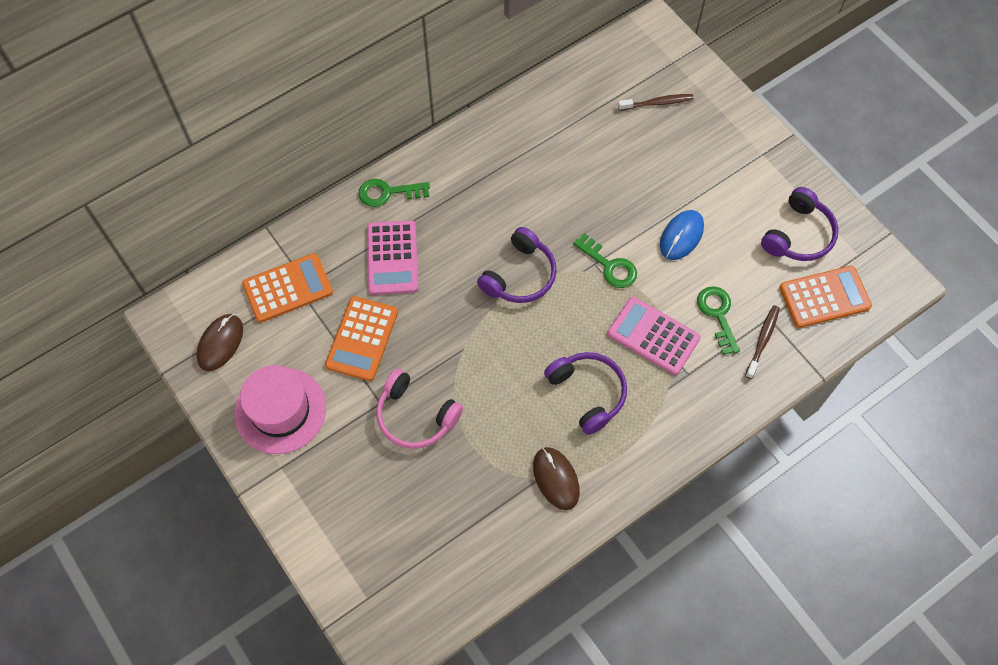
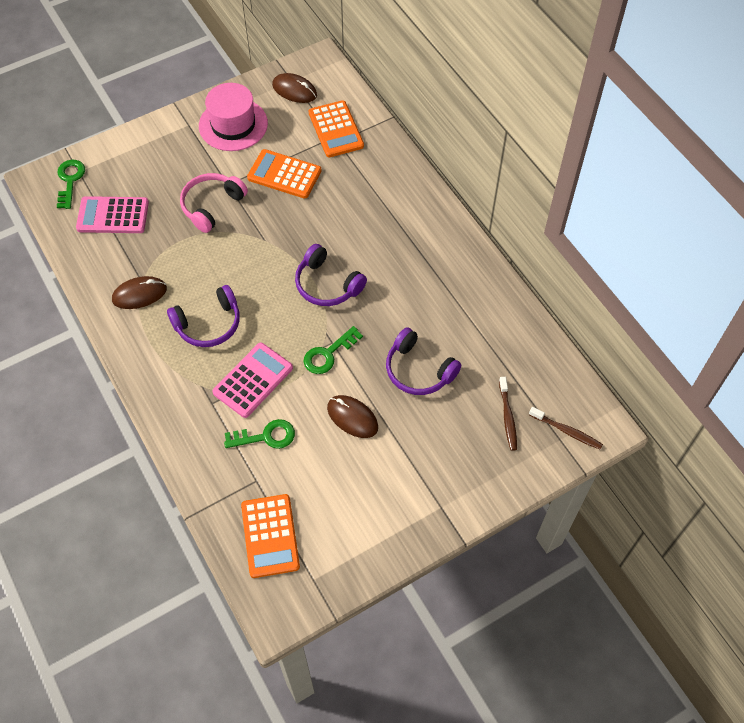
camera: 95 degrees right, 5 degrees down
(388, 193) = (419, 196): green key -> green key (70, 180)
(392, 258) = (355, 196): pink calculator -> pink calculator (113, 215)
(681, 236) = (352, 417): blue mouse -> brown mouse
(762, 340) = (233, 471): brown toothbrush -> brown toothbrush (566, 431)
(798, 235) = (342, 525): purple headphones -> purple headphones (418, 370)

